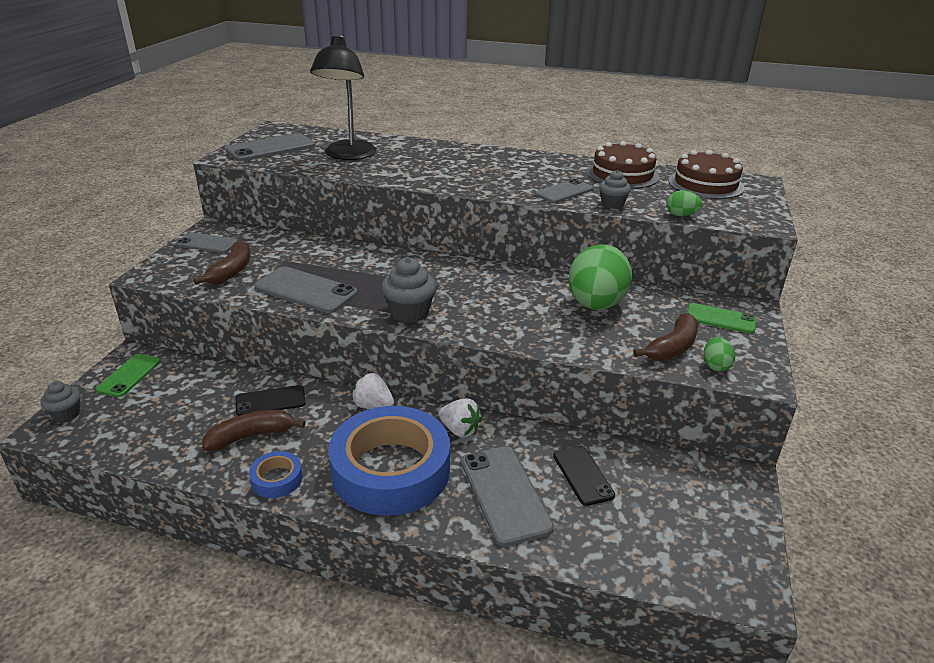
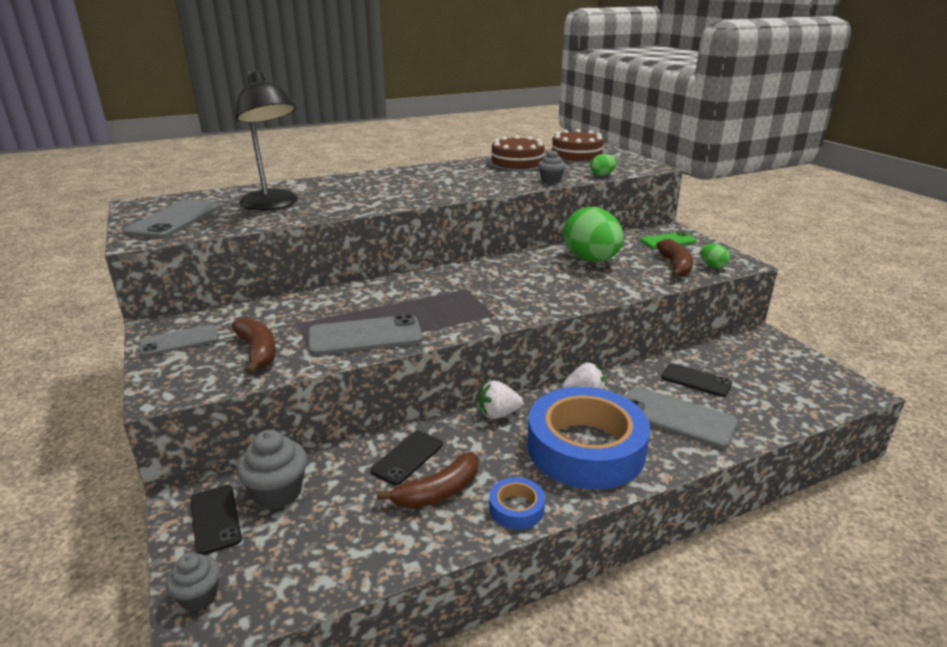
camera: 40 degrees left, 5 degrees down
(129, 375) = (215, 519): green phone -> black phone
(251, 436) = (438, 492): brown banana -> brown banana turned 150 degrees counterclockwise
(409, 312) = (482, 315): grey cupcake -> grey cupcake (277, 492)
(564, 192) = (505, 182): grey phone -> none

